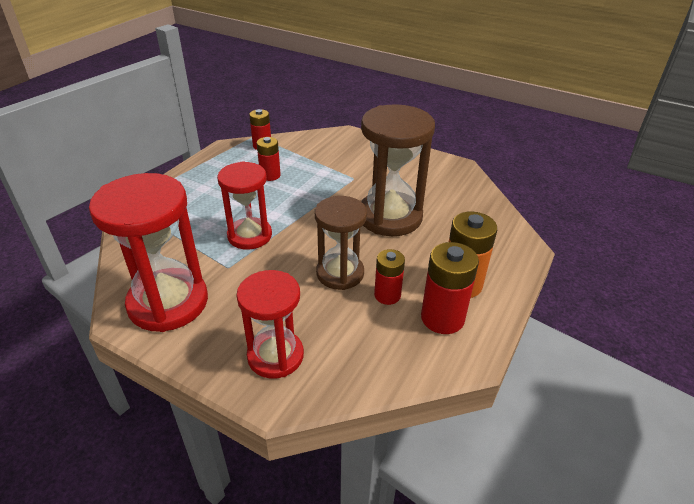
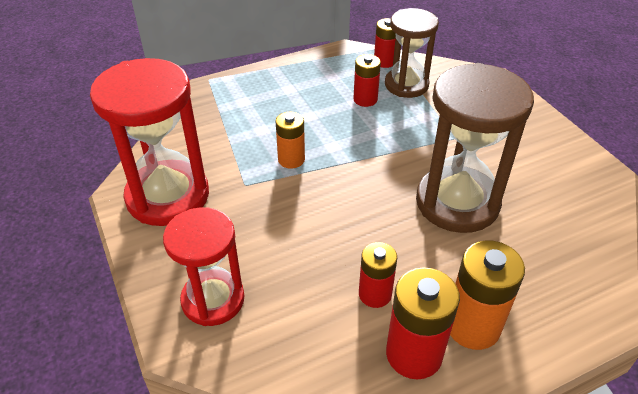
camera: 35 degrees right, 5 degrees up
(249, 235) = (291, 159): red hourglass -> orange battery
(340, 273) = (346, 244): brown hourglass -> brown hourglass (406, 85)

